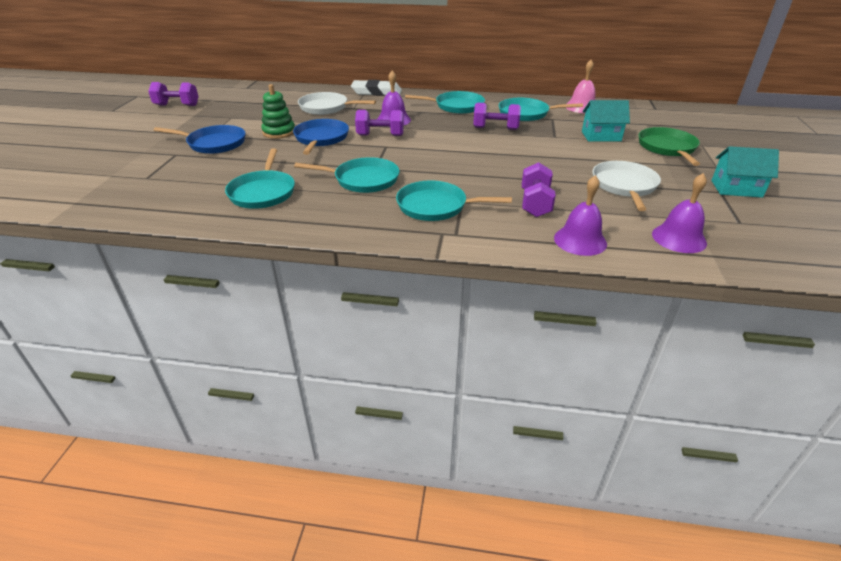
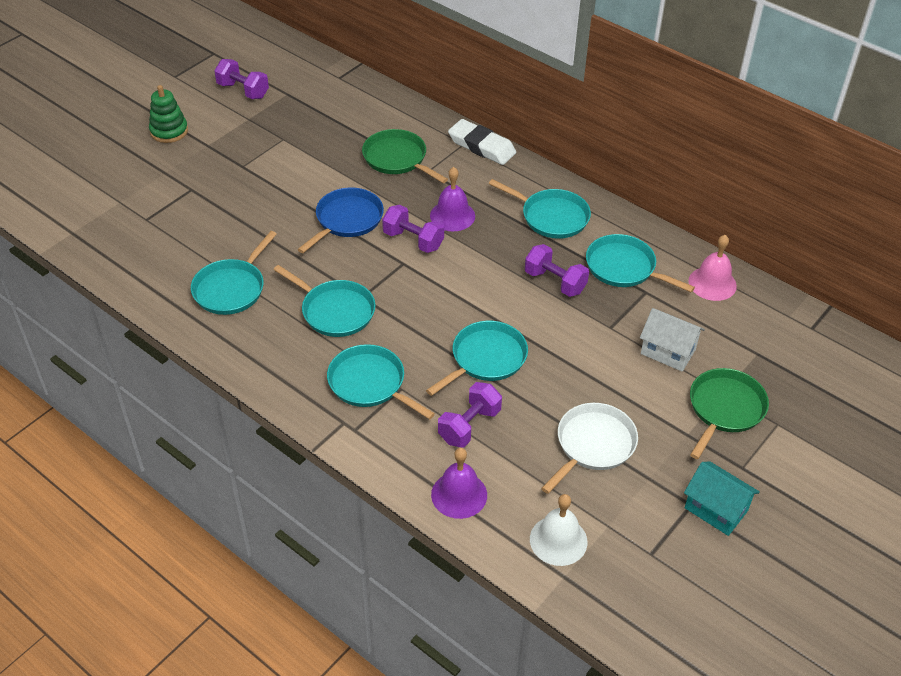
camera: 30 degrees right, 10 degrees up
(214, 143) = (237, 185): blue pan -> none
(279, 132) = (312, 189): green stacking toy -> green stacking toy (169, 131)
(326, 108) = (397, 159): white pan -> green pan
(500, 170) = (486, 358): none -> turquoise pan
(601, 136) = (668, 351): turquoise house -> white house
(679, 238) = (558, 540): purple bell -> white bell

